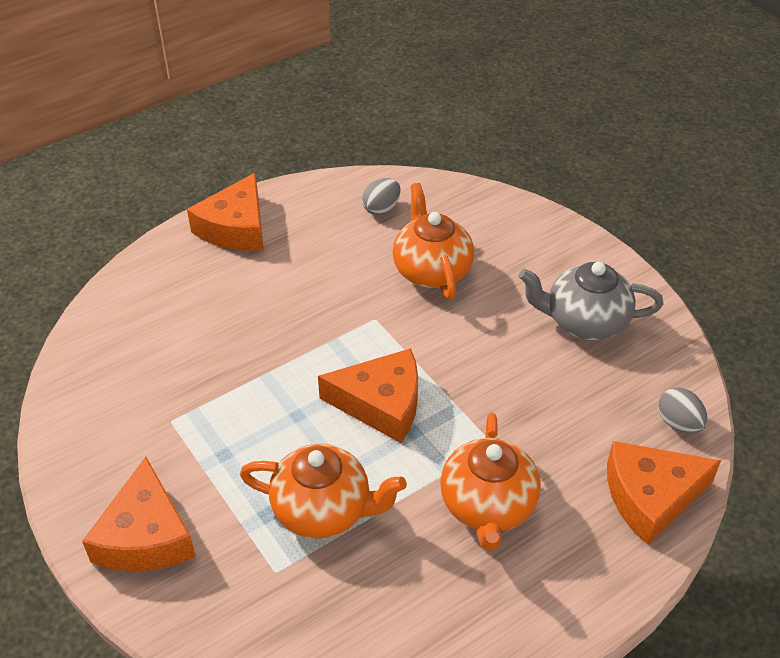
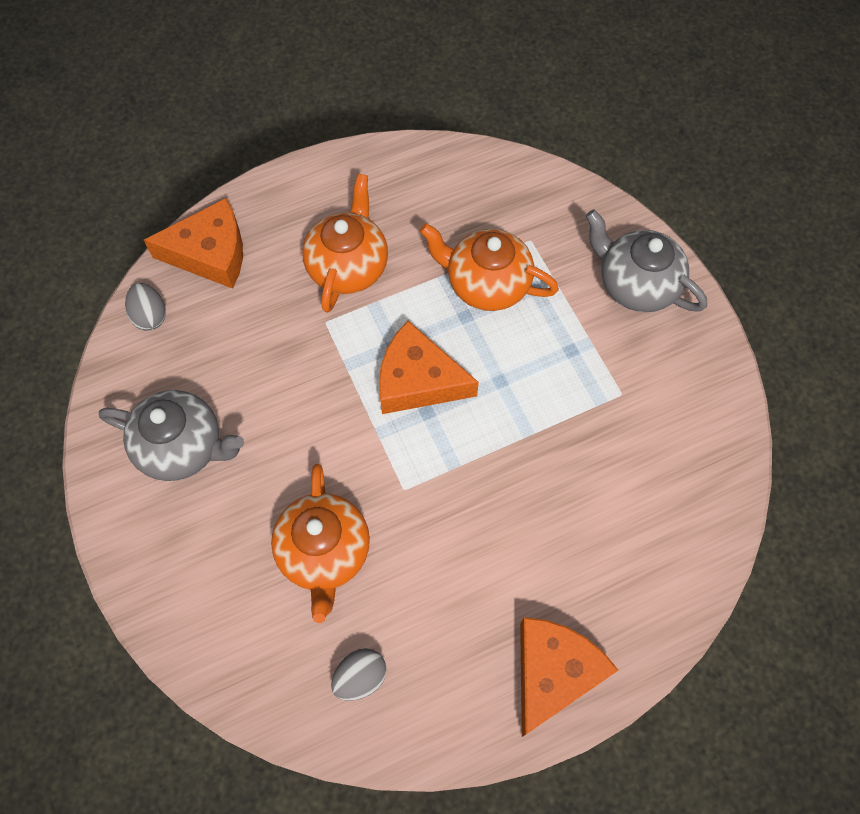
camera: 170 degrees left, 20 degrees up
(146, 535) = (636, 284): orange cheese -> grey teapot

